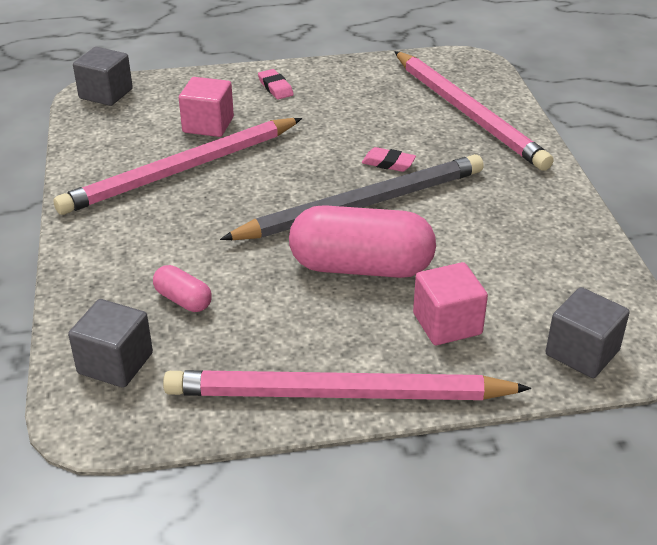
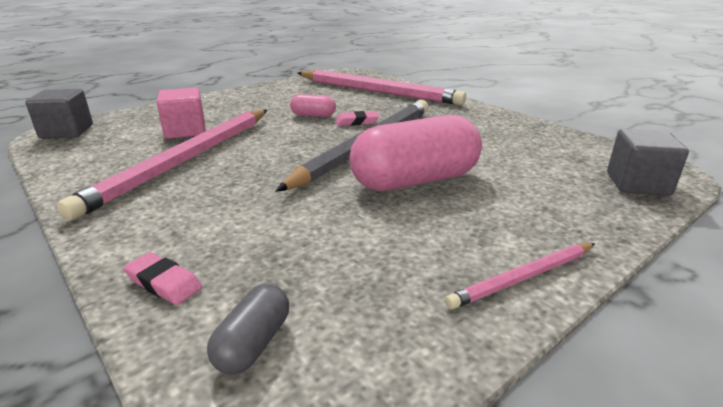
camera: 30 degrees left, 10 degrees down
(115, 363) = (253, 343): grey cube -> grey capsule
(183, 300) = (279, 251): pink capsule -> pink capsule (313, 115)
(275, 87) = (224, 103): pink eraser -> pink eraser (164, 283)
(337, 394) = (523, 278): pink pencil -> pink pencil, size x0.48
(447, 324) = (528, 195): pink cube -> none

